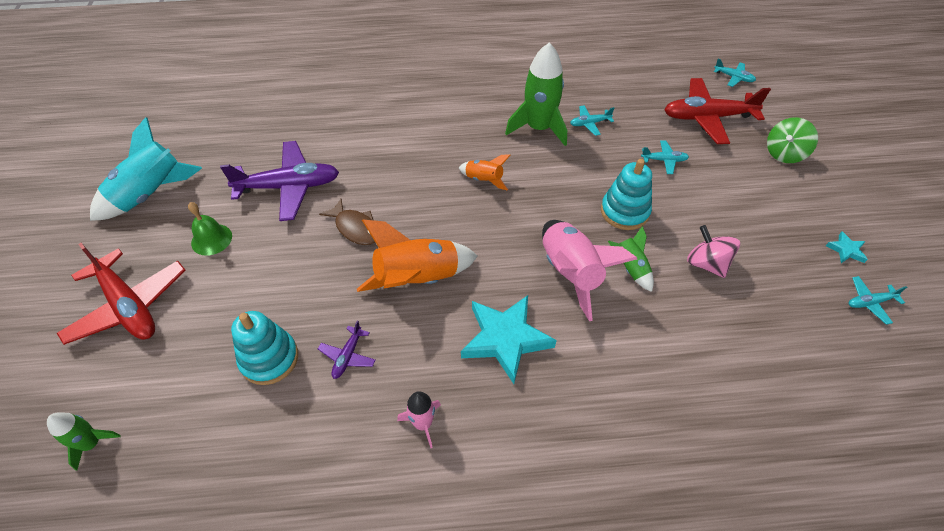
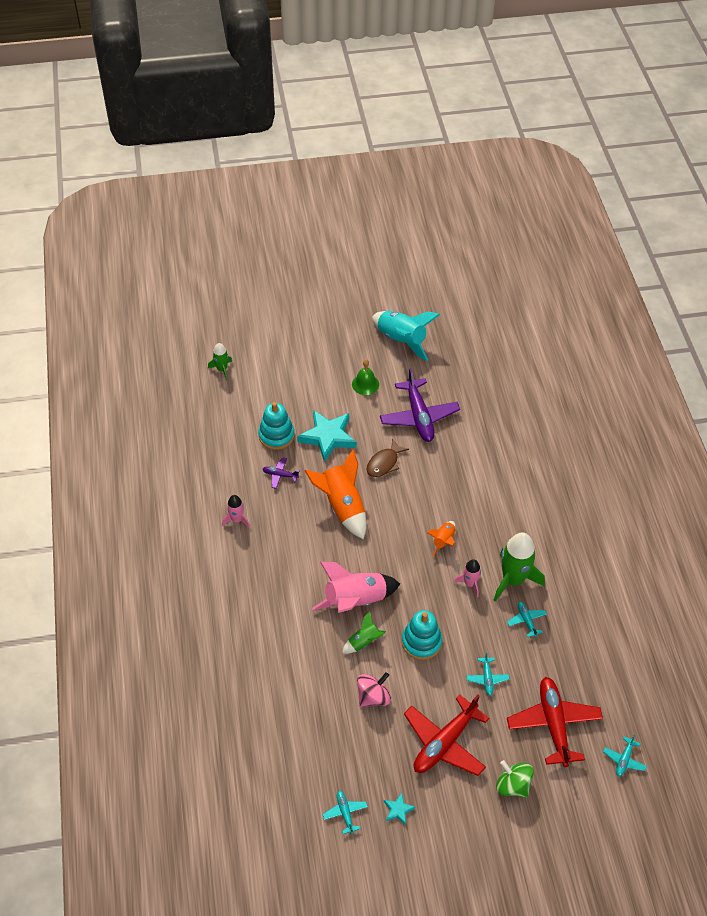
camera: 85 degrees right, 0 degrees up
(128, 306) = (309, 357): red plane -> red plane (444, 743)
(505, 339) = (297, 561): turquoise star -> turquoise star (328, 437)
(543, 163) = (469, 583): none -> pink rocket

